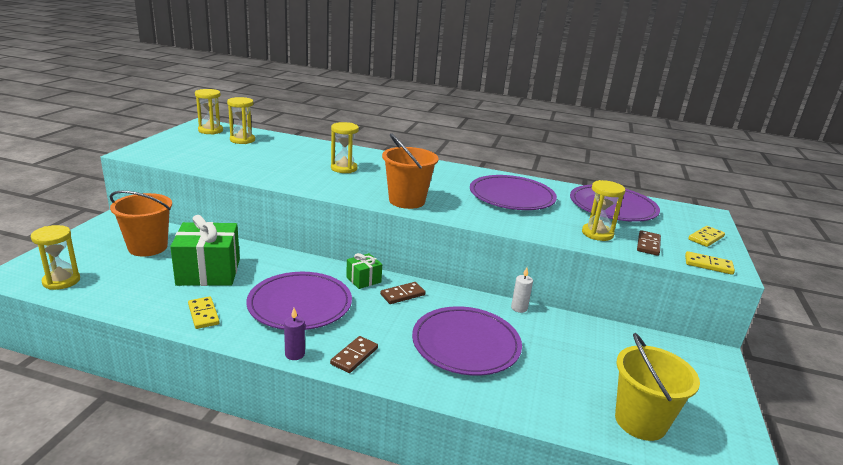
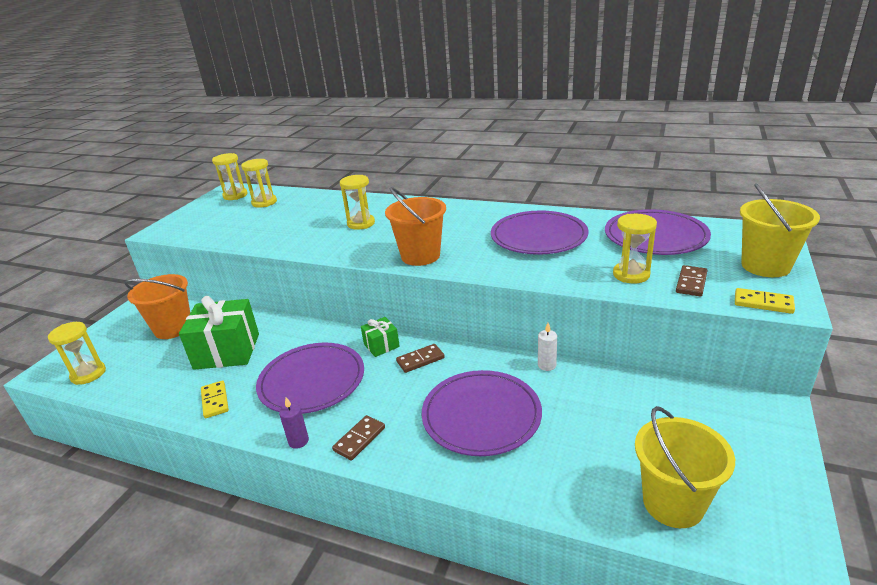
camera: 10 degrees right, 5 degrees up
(706, 238) = (765, 266): yellow domino -> yellow bucket

